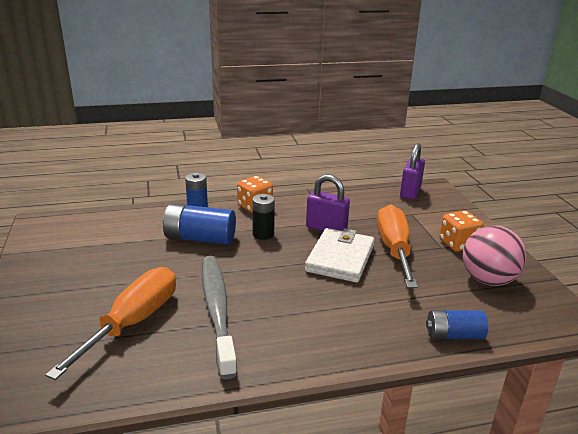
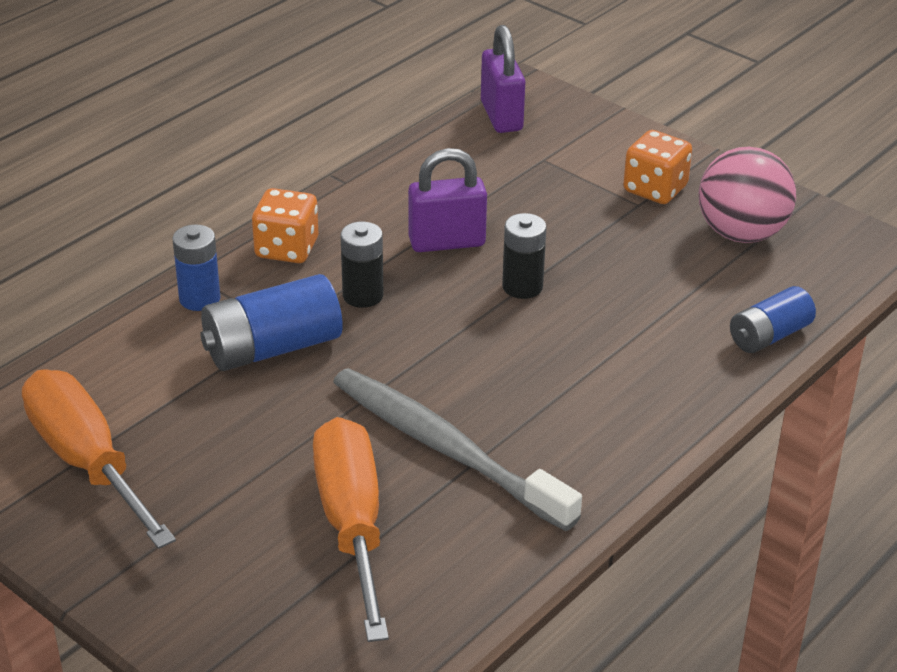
camera: 35 degrees left, 10 degrees up
(340, 258) = (522, 287): white wallet -> black battery
(394, 249) = (579, 237): orange screwdriver -> orange screwdriver (87, 461)

